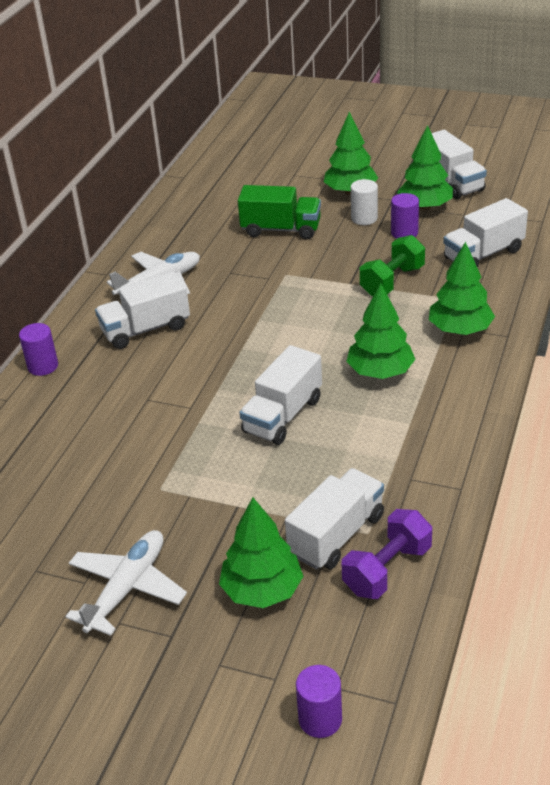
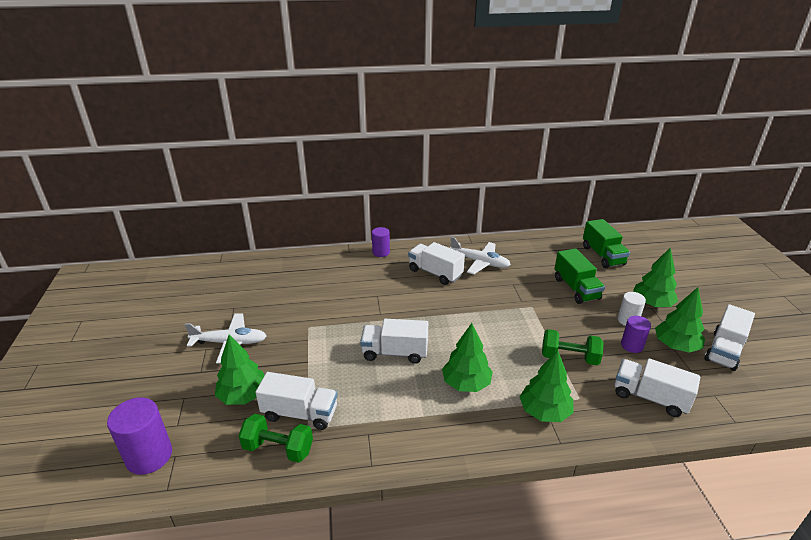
camera: 60 degrees right, 5 degrees down
(237, 186) = (602, 255): none -> green truck
(320, 719) = (149, 456): purple cylinder -> purple cylinder, size x1.64
(387, 570) = (278, 448): purple dumbbell -> green dumbbell

